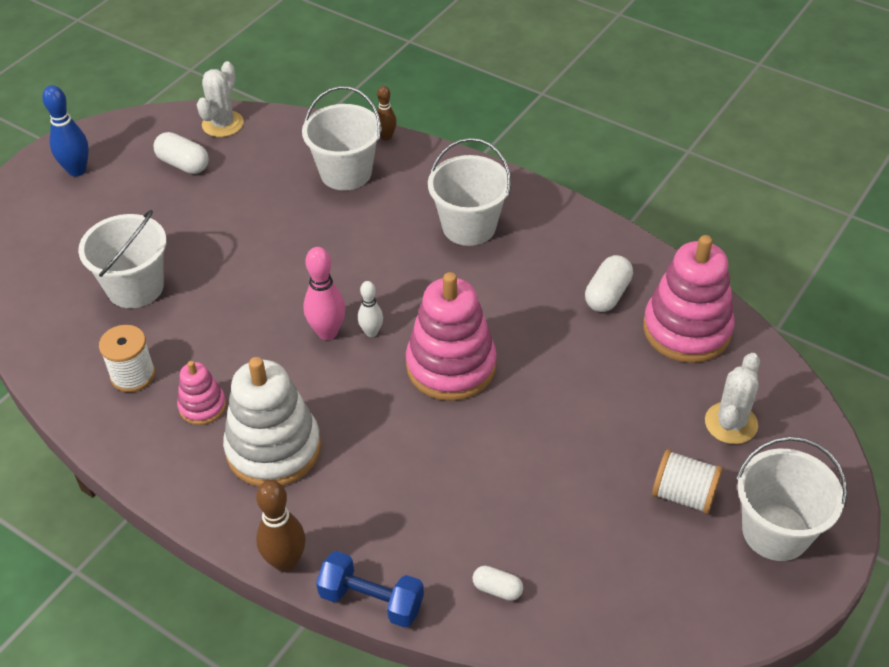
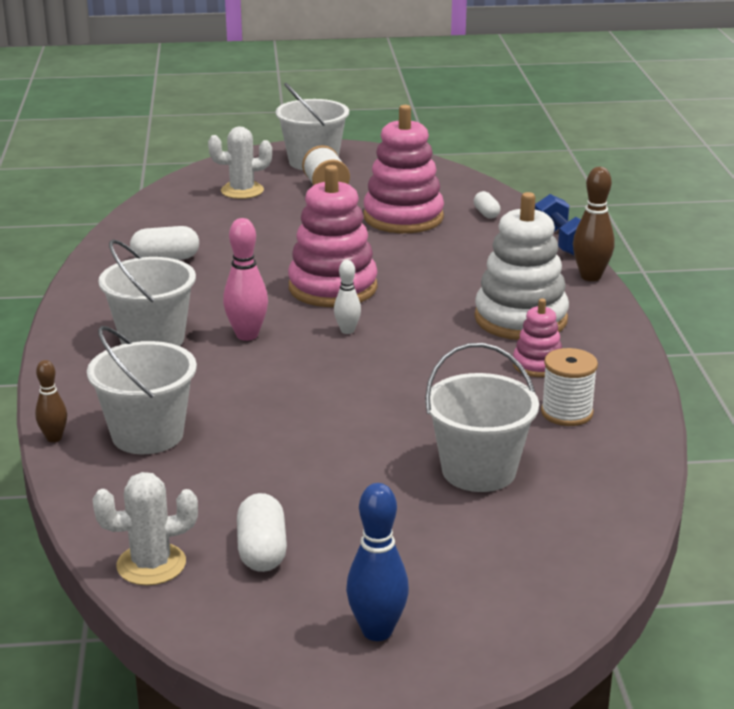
camera: 130 degrees left, 20 degrees down
(327, 332) = (377, 348): pink bowling pin -> pink bowling pin (247, 335)
(686, 329) = (167, 224): pink stacking toy -> pink stacking toy (403, 217)

